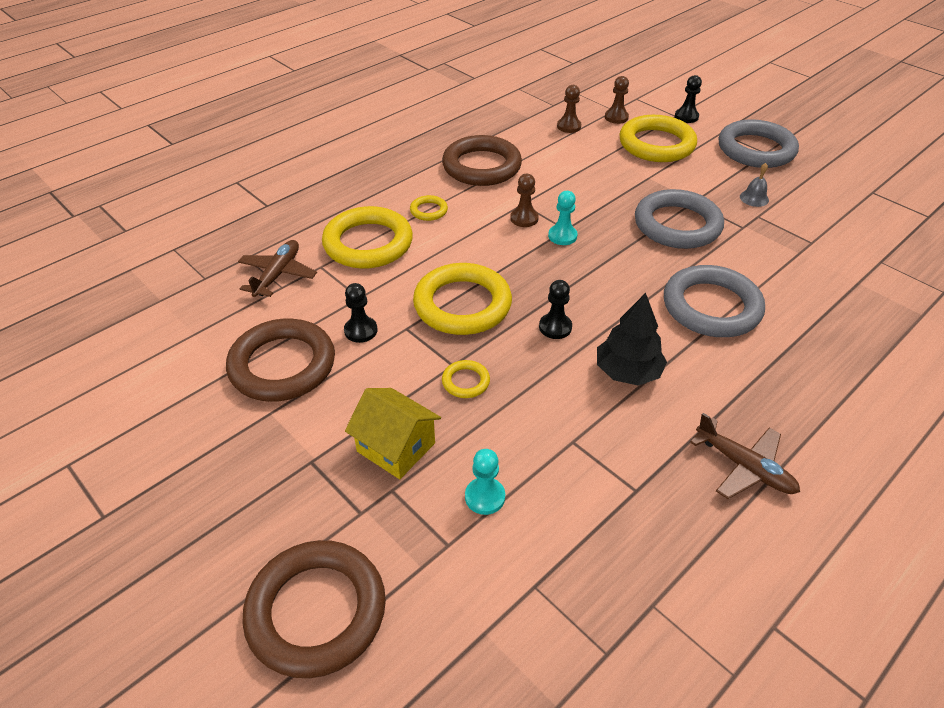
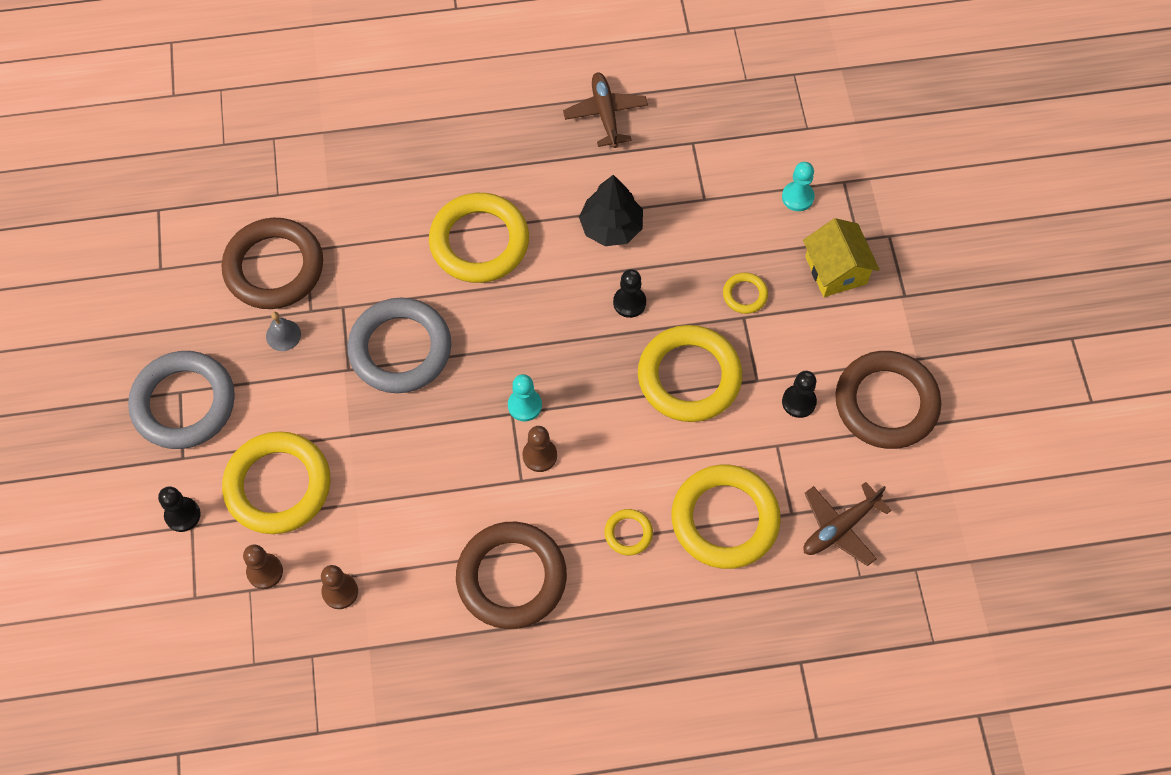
camera: 145 degrees left, 20 degrees up
(316, 611) = (949, 190): brown ring -> brown ring (274, 267)
(711, 307) = (479, 242): grey ring -> yellow ring

